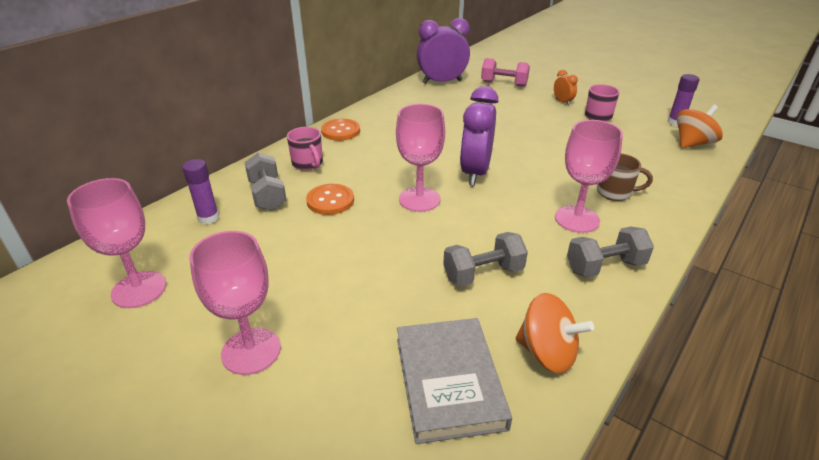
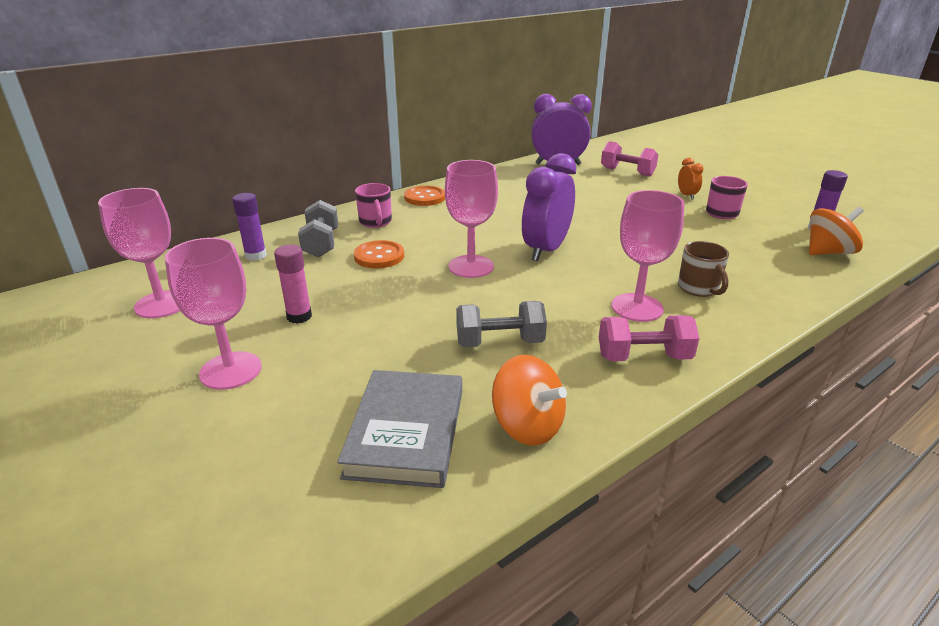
camera: 15 degrees right, 5 degrees down
(287, 279) = (299, 316): none -> pink glue stick
(605, 266) = (643, 357): grey dumbbell -> pink dumbbell
(615, 192) = (699, 288): brown mug -> brown mug turned 45 degrees clockwise

